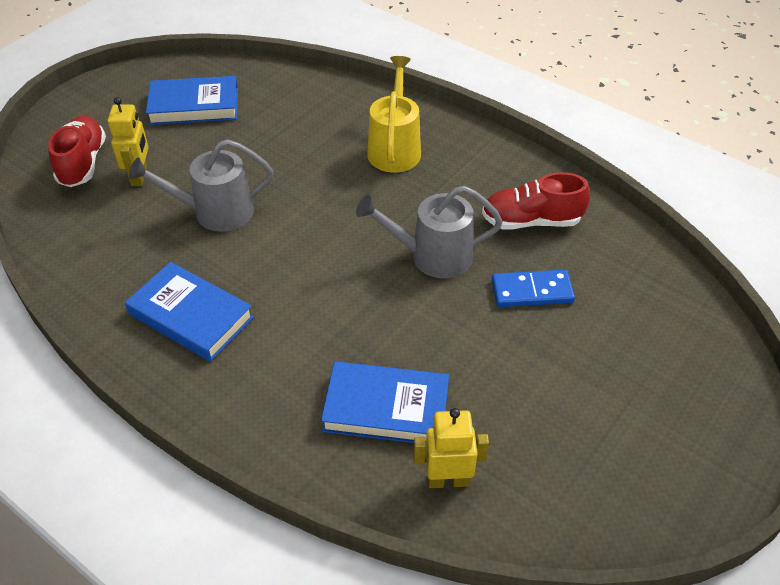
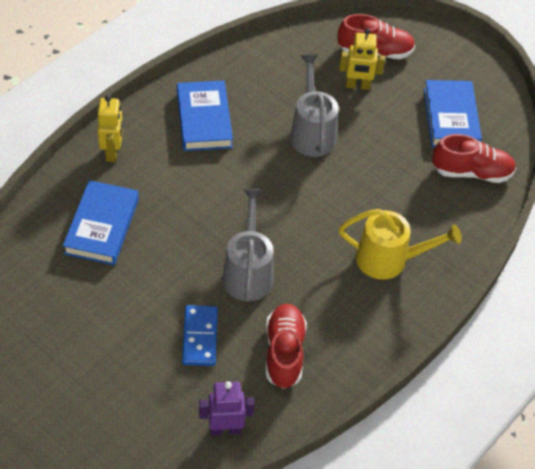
camera: 90 degrees right, 5 degrees up
(191, 316) = (204, 119): blue book -> blue book turned 45 degrees counterclockwise
(271, 93) = (471, 172): none -> red shoe
(447, 480) = (36, 255): yellow robot -> yellow robot (112, 152)
(639, 261) = (225, 429): none -> purple robot

